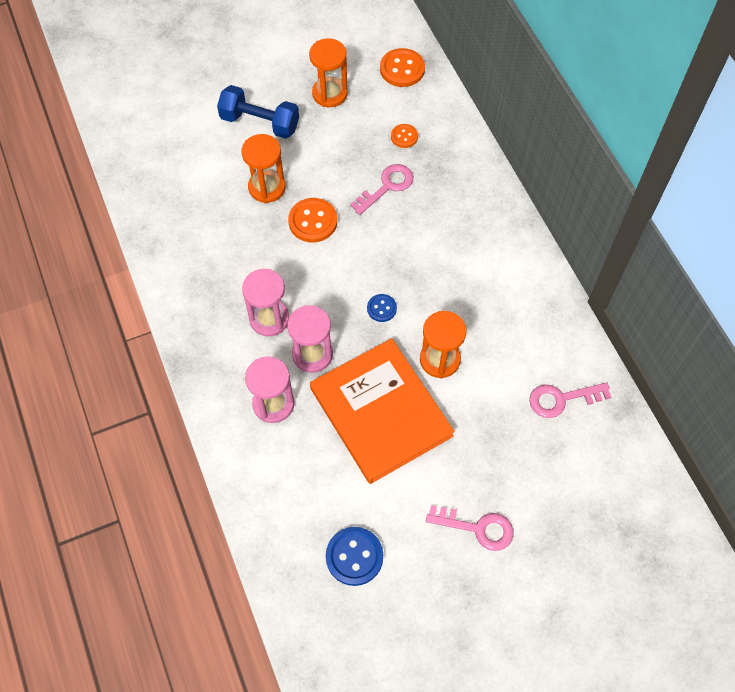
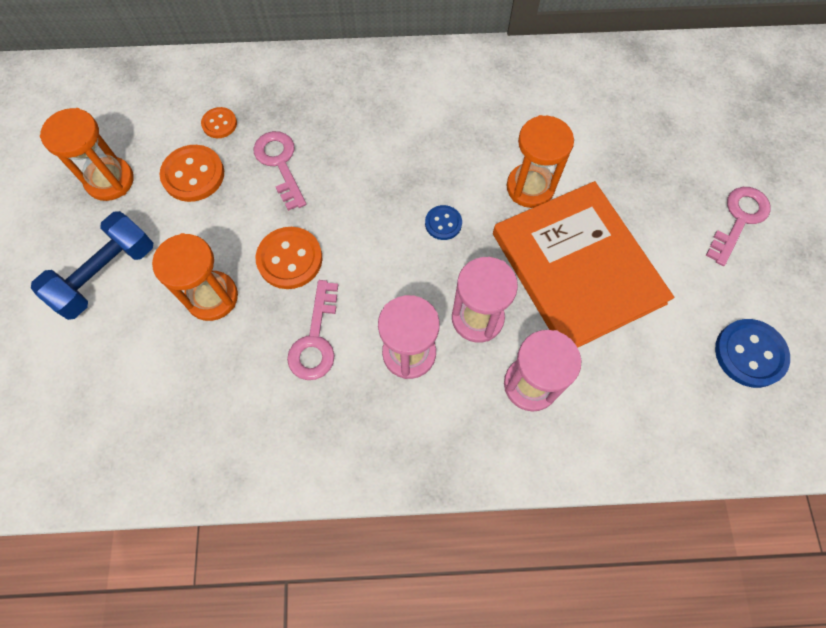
camera: 70 degrees left, 5 degrees up
(380, 412) = (577, 268): orange book -> orange book turned 75 degrees clockwise
(402, 69) = (122, 94): orange button -> orange button (193, 175)
(562, 399) = (612, 95): pink key -> pink key (315, 339)

